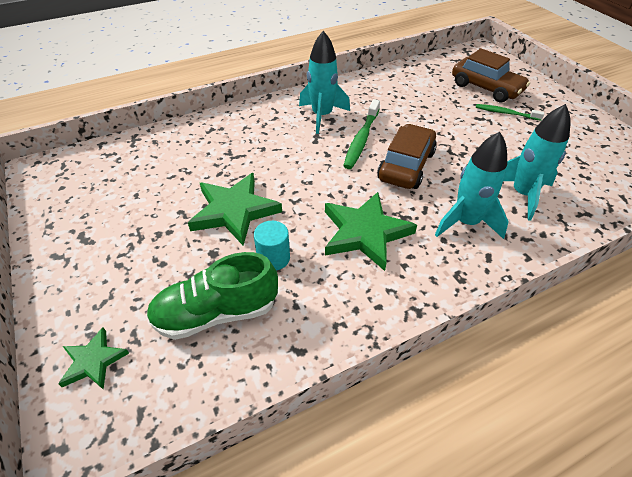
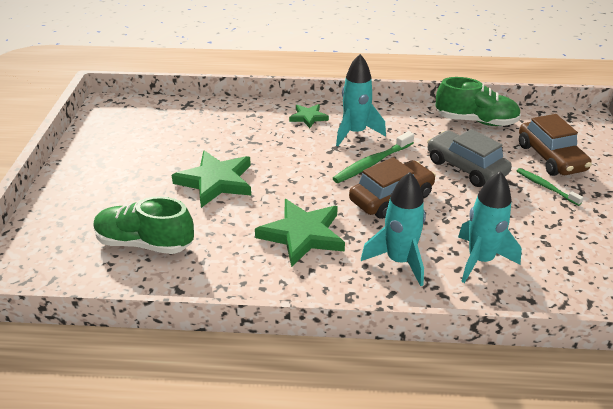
camera: 30 degrees right, 10 degrees down
(93, 361) = (49, 238): green star -> green star (308, 117)
(273, 258) = (215, 224): turquoise cylinder -> none
(407, 75) = (476, 121): none -> green shoe
(436, 117) = (466, 167): none -> grey car

